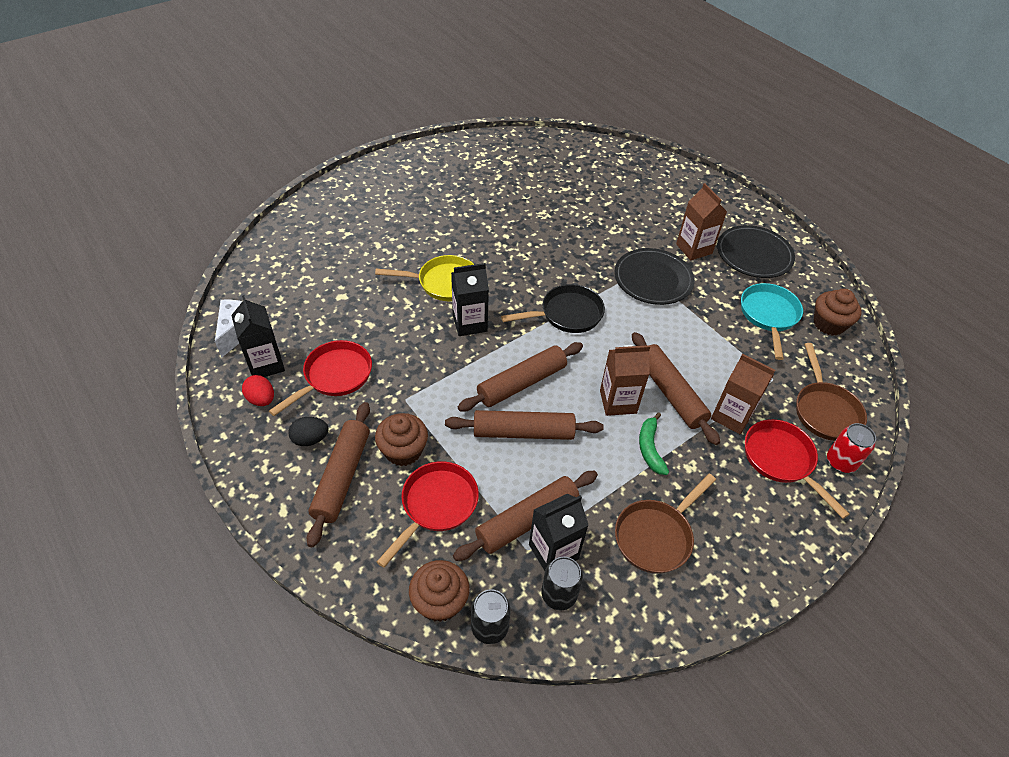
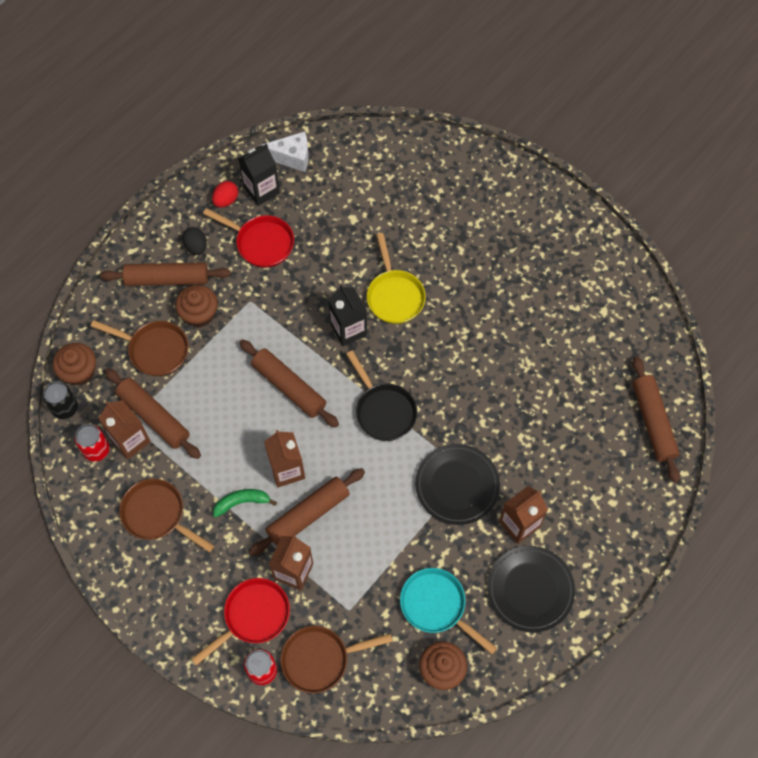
camera: 80 degrees right, 15 degrees up
(436, 505) = (155, 350): red pan -> brown pan
(523, 432) = (236, 398): brown rolling pin -> brown rolling pin (653, 422)
(553, 551) = (130, 440): black carton -> brown carton
(559, 594) = (96, 450): black can -> red can
(769, 316) = (436, 606): turquoise pan -> turquoise pan turned 135 degrees counterclockwise

